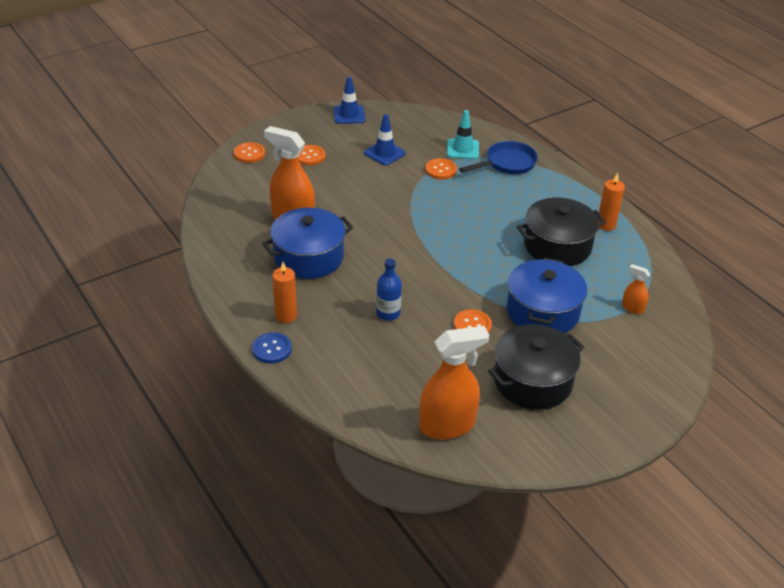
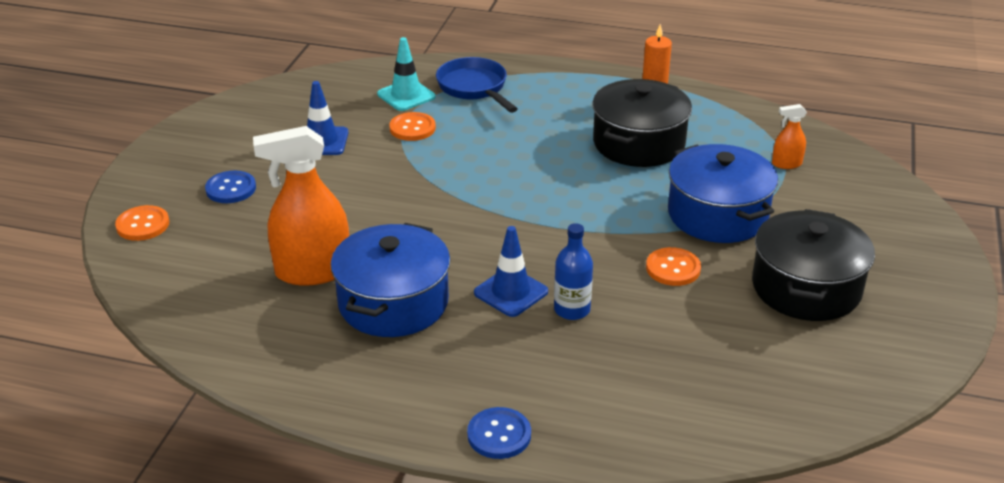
camera: 40 degrees left, 5 degrees down
(286, 316) = (461, 385): orange candle -> none
(309, 156) = (231, 189): orange button -> blue button
(349, 115) = (217, 120): blue traffic cone -> blue traffic cone (511, 292)
(447, 425) = (797, 386): orange spray bottle -> none
(507, 163) = (474, 88): blue pan -> blue pan turned 45 degrees counterclockwise

